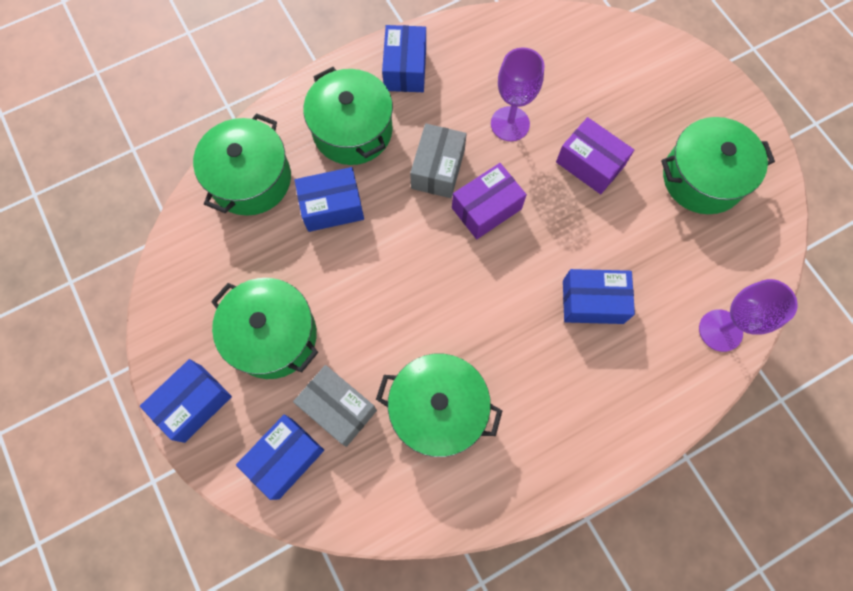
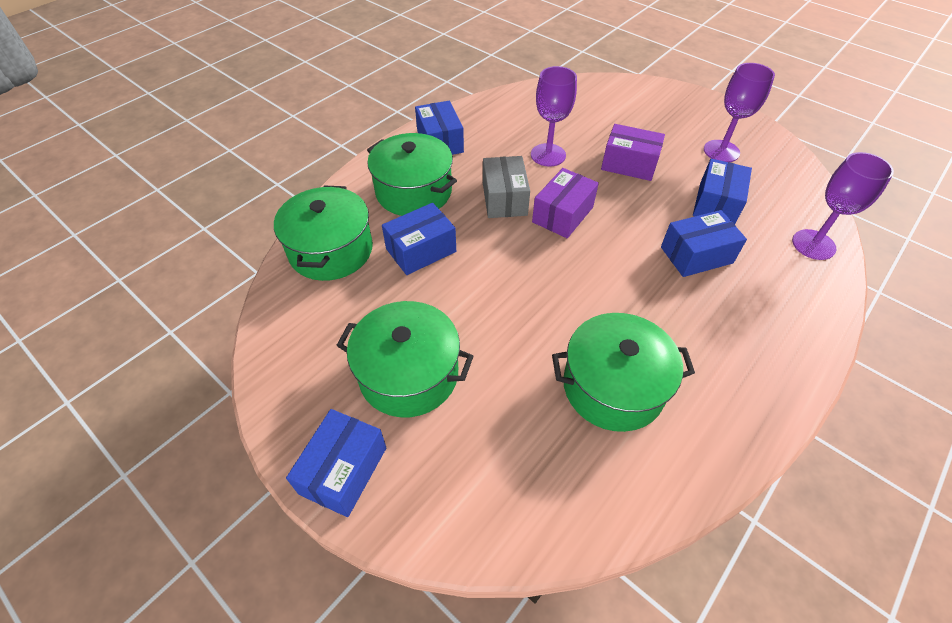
camera: 20 degrees left, 20 degrees down
(285, 458) = (475, 491): blue box -> blue box (716, 204)
(338, 408) = (510, 419): grey box -> none
(702, 178) = (721, 151): green pot -> purple goblet

